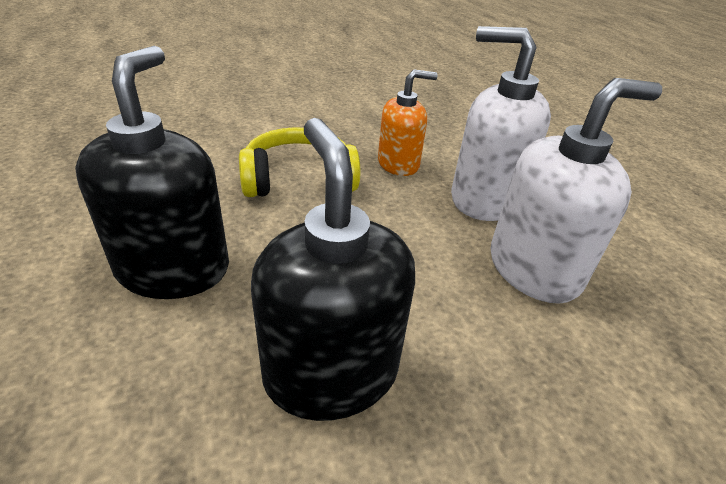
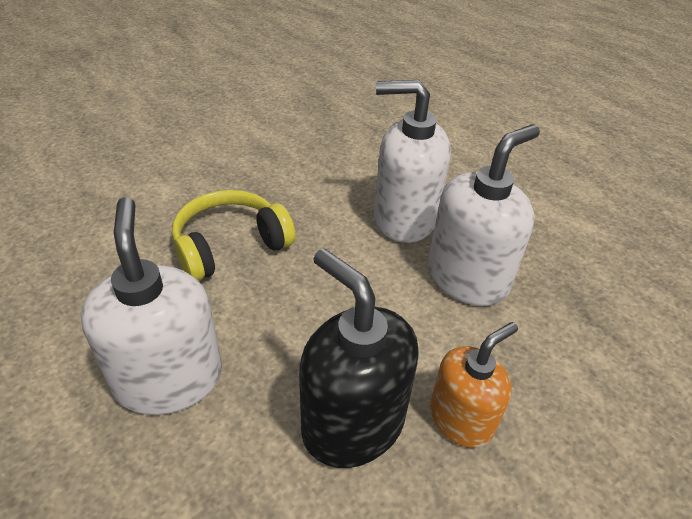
camera: 20 degrees left, 5 degrees up
(174, 269) = (169, 378): black soap dispenser -> white soap dispenser
(398, 164) = (314, 201): orange soap dispenser -> orange soap dispenser (461, 419)

